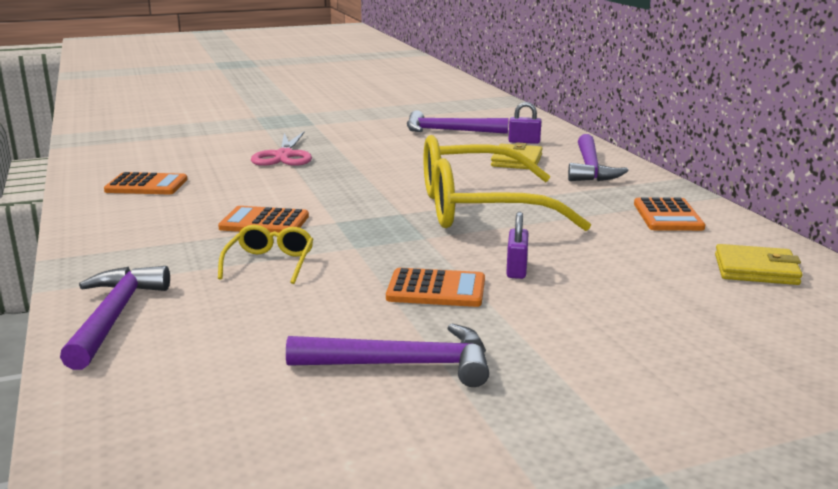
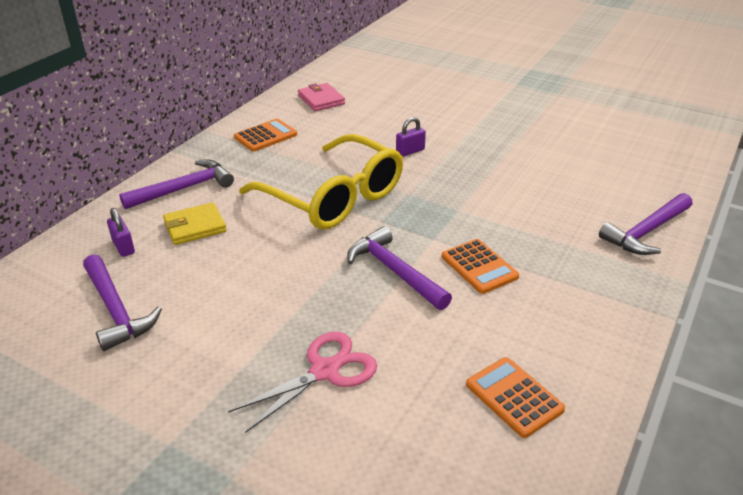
camera: 130 degrees left, 15 degrees up
(270, 263) = (523, 224): yellow glasses -> none
(401, 364) = (538, 141): purple hammer -> purple hammer (395, 271)
(436, 289) = (466, 162): orange calculator -> none
(756, 270) = (321, 100): yellow wallet -> pink wallet

